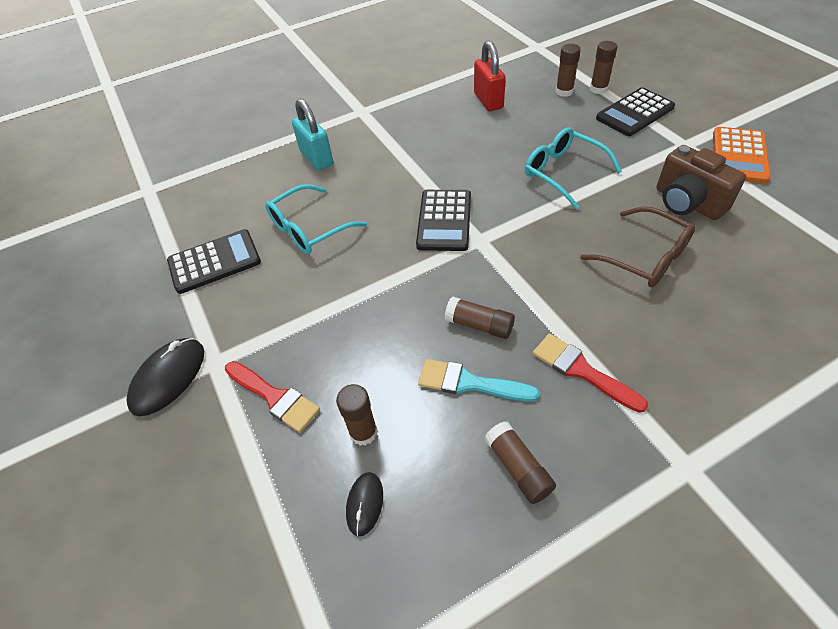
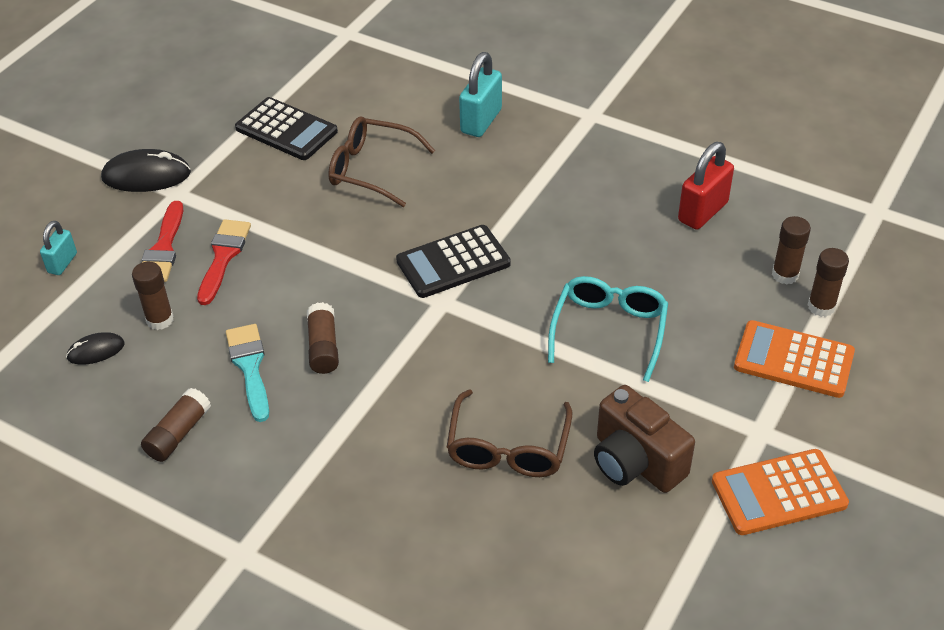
camera: 55 degrees right, 5 degrees down
(219, 493) = (62, 263): none -> turquoise padlock
(310, 228) = (372, 169): turquoise glasses -> brown glasses
(581, 370) = (311, 443): red brush -> red brush (223, 257)
(634, 113) = (793, 360): black calculator -> orange calculator
(687, 203) = (635, 462): brown camera -> brown camera turned 60 degrees counterclockwise

